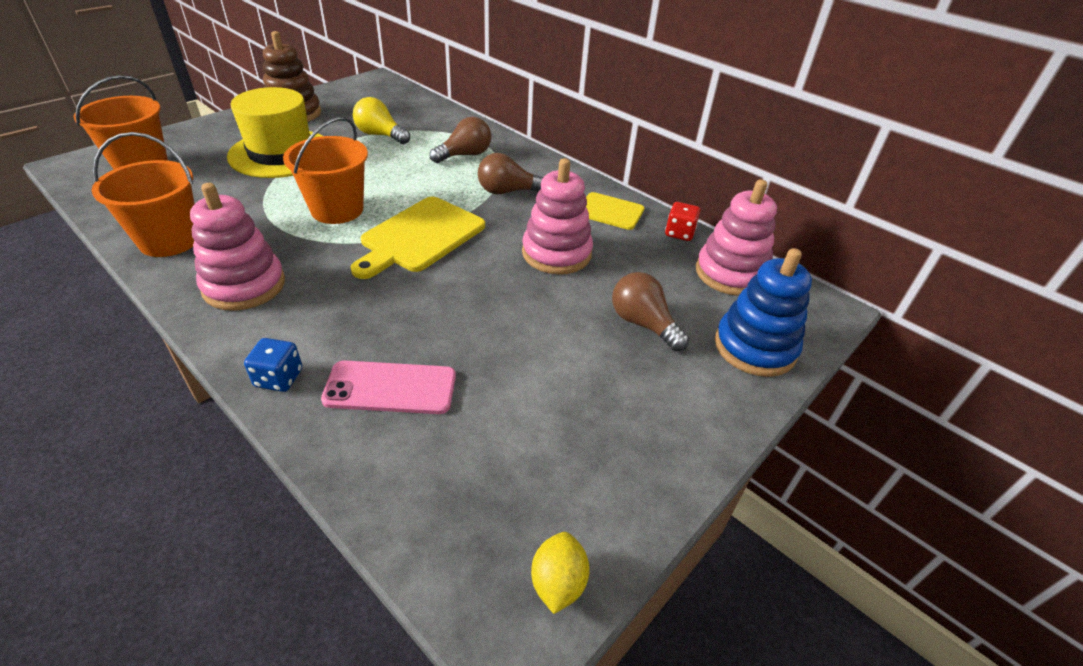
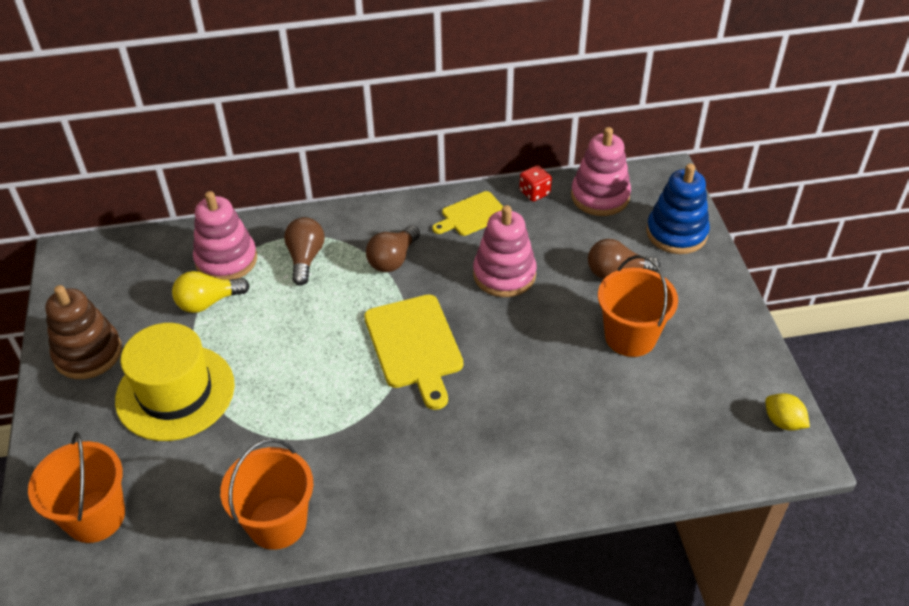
camera: 50 degrees left, 5 degrees up
(244, 285) = (395, 485): pink stacking toy -> pink stacking toy (226, 260)
(279, 378) = (531, 496): blue dice -> none
(337, 210) = (325, 385): orange bucket -> orange bucket (630, 337)
(390, 388) = (585, 435): pink phone -> none

